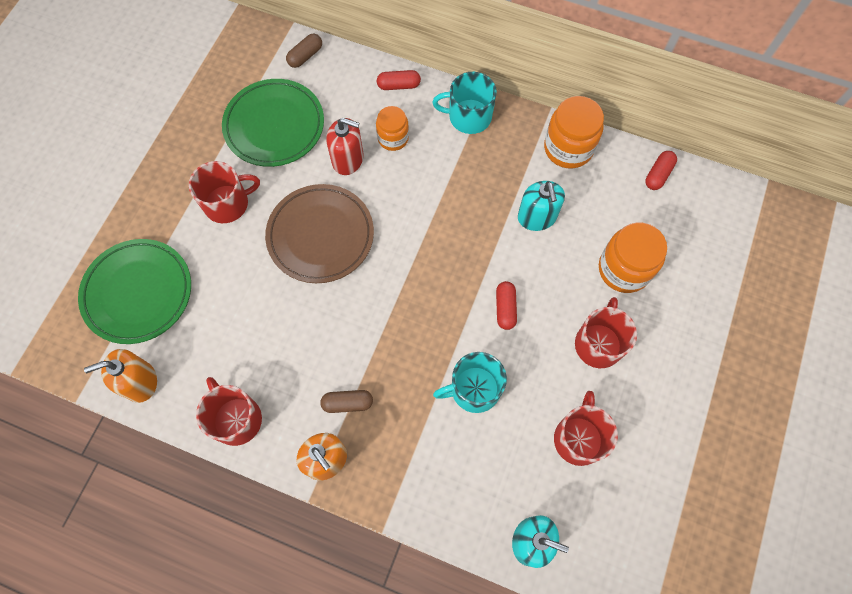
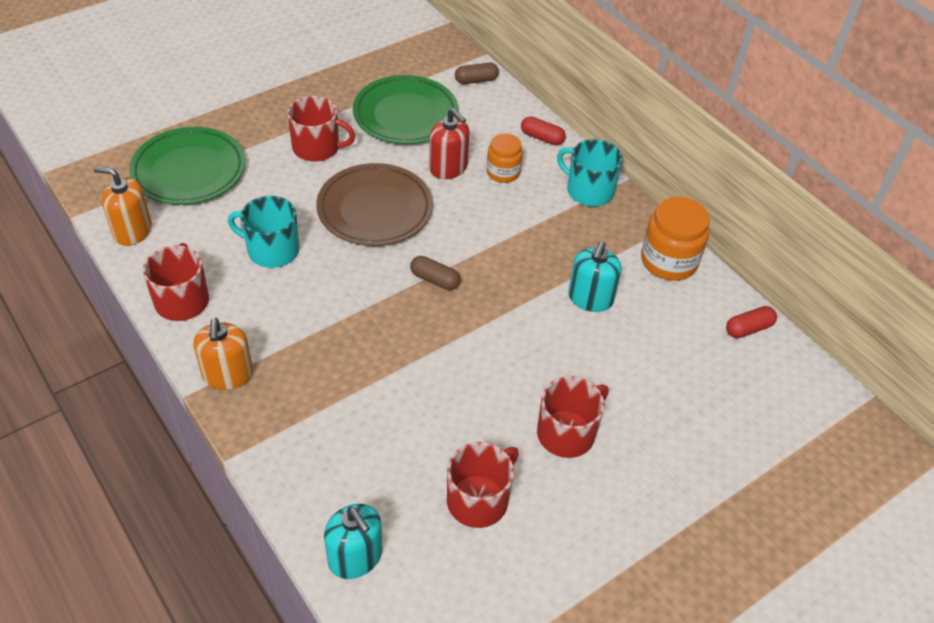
camera: 30 degrees right, 20 degrees down
(347, 403) = (286, 343): brown capsule -> brown capsule (435, 280)
(474, 389) = (410, 399): turquoise mug -> turquoise mug (271, 250)
(505, 308) = (496, 352): red capsule -> none
(624, 269) = (646, 386): orange jar -> none

